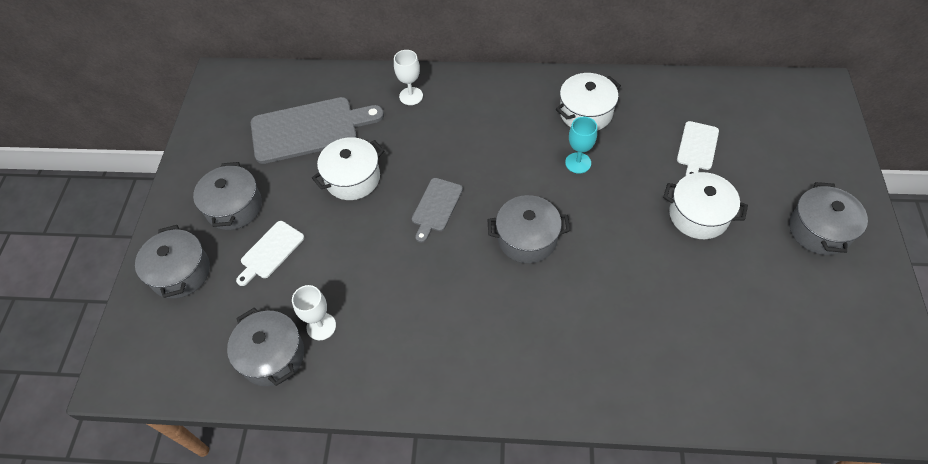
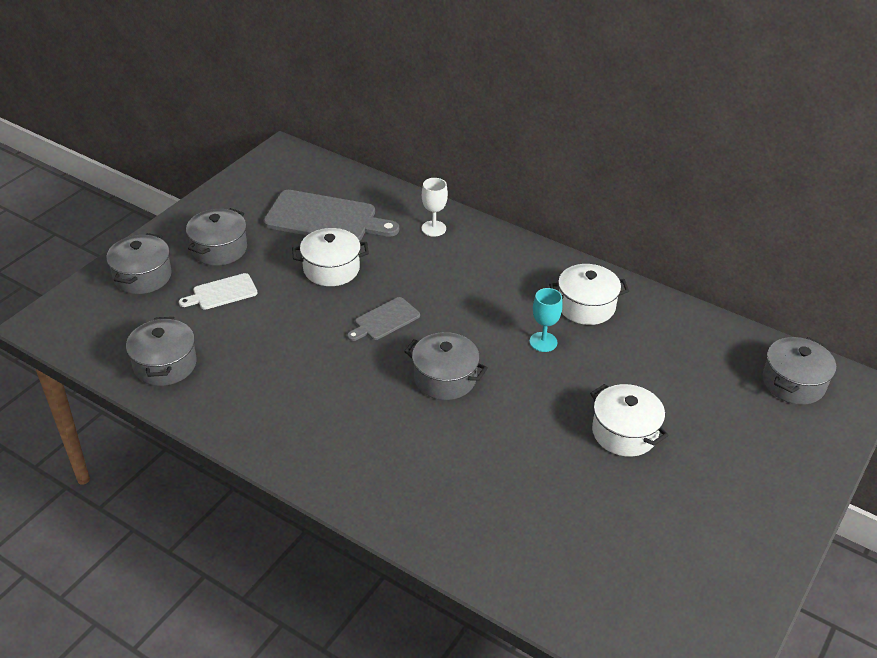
camera: 25 degrees right, 15 degrees down
(321, 326) = (218, 362): white goblet -> none
(697, 148) = (673, 379): white cutting board -> none
(819, 230) = (739, 499): grey pot -> grey pot (793, 383)

